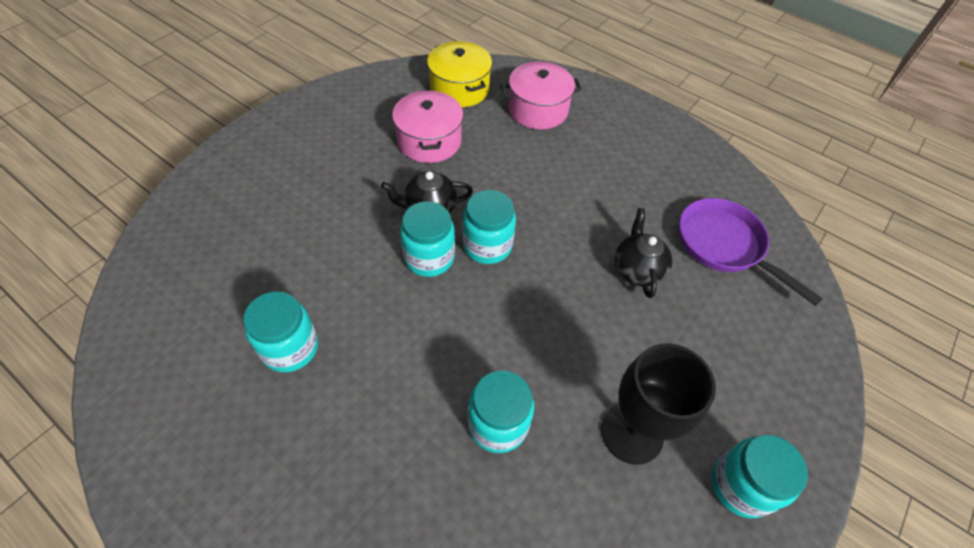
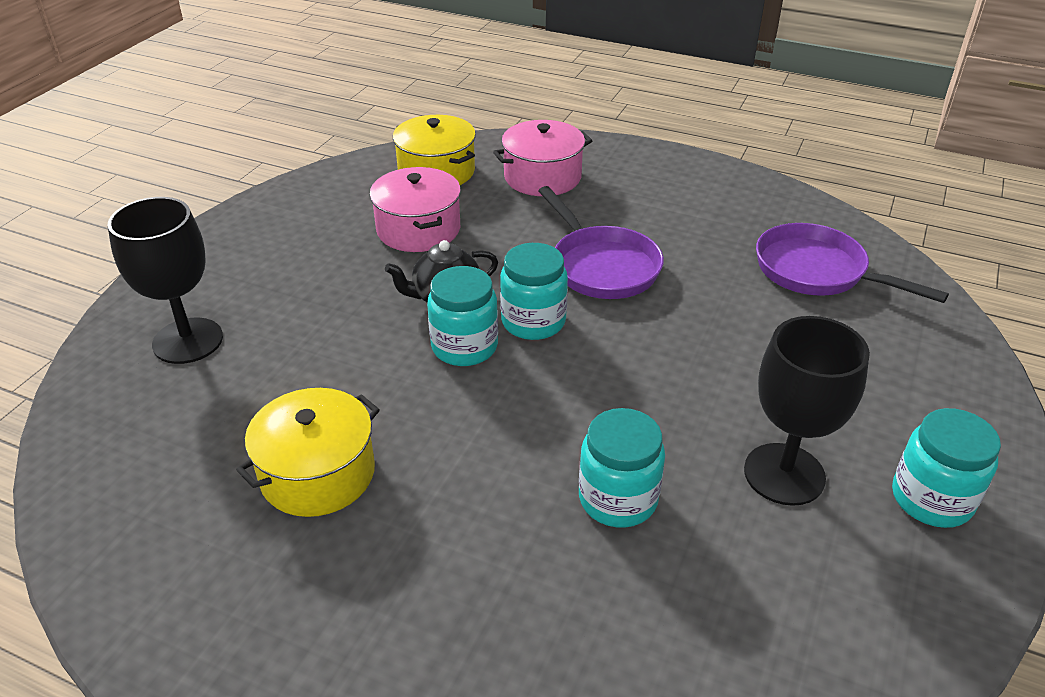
camera: 10 degrees left, 15 degrees down
(236, 208) = (188, 341): none -> black goblet
(290, 348) = (318, 473): turquoise jar -> yellow pot
(556, 204) = (602, 266): none -> purple pan
(637, 269) = (725, 313): black teapot -> none

